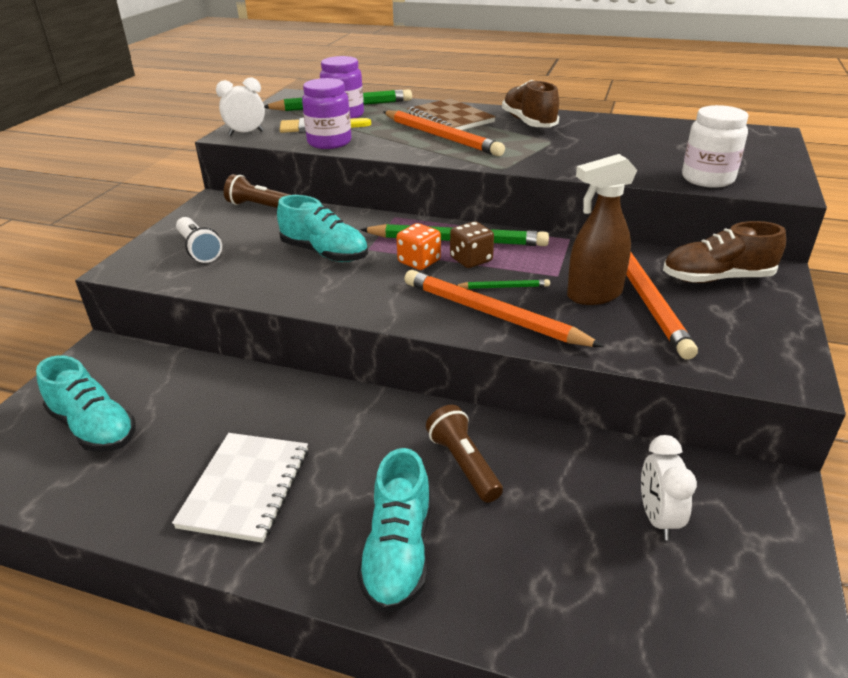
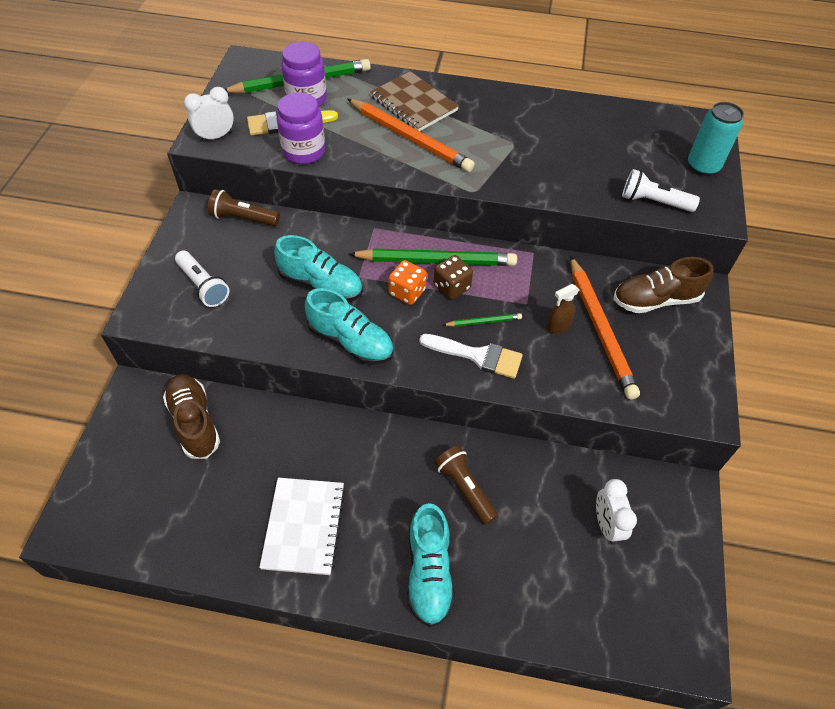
camera: 10 degrees left, 20 degrees up
(94, 428) = (162, 478): turquoise shoe -> turquoise shoe (351, 341)
(492, 313) = (477, 356): orange pencil -> white brush
(528, 122) = (490, 110): brown shoe -> brown shoe (194, 422)
(593, 295) = (557, 327): brown spray bottle -> brown spray bottle, size x0.53
(707, 179) = (653, 202): white jar -> white flashlight
(765, 158) = (703, 166): none -> turquoise can

